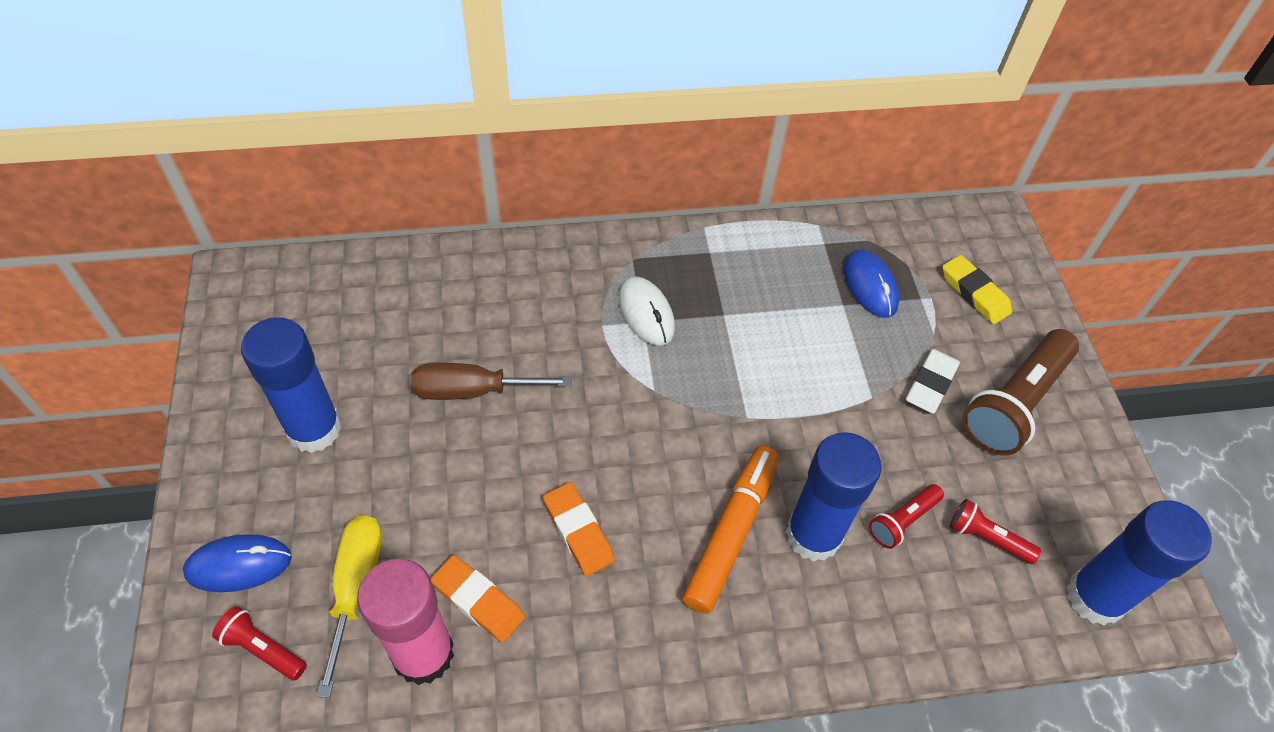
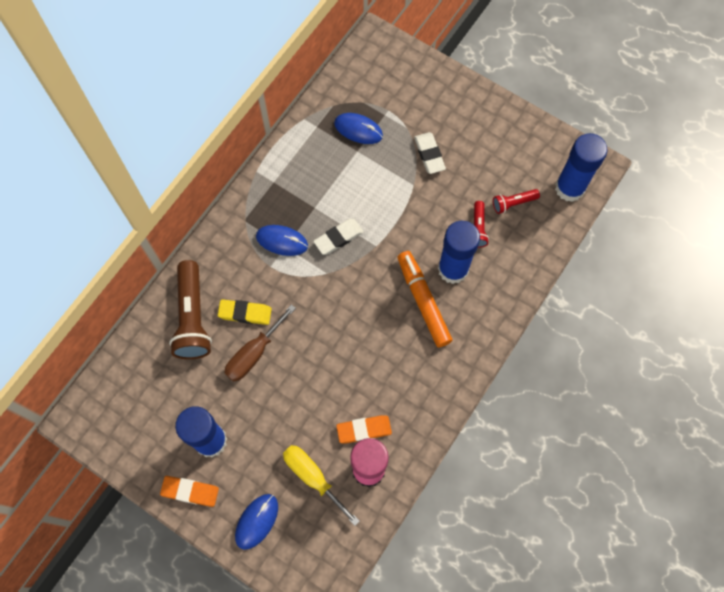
camera: 45 degrees left, 15 degrees up
(263, 649) = (308, 536): red flashlight -> none
(578, 531) = (367, 363): orange eraser -> orange eraser (190, 491)
(646, 313) = (282, 241): white mouse -> blue mouse
(712, 368) = (338, 238): none -> white eraser
(974, 293) = (403, 90): yellow eraser -> yellow eraser (245, 313)
(1014, 403) = (468, 130): brown flashlight -> brown flashlight (192, 317)

